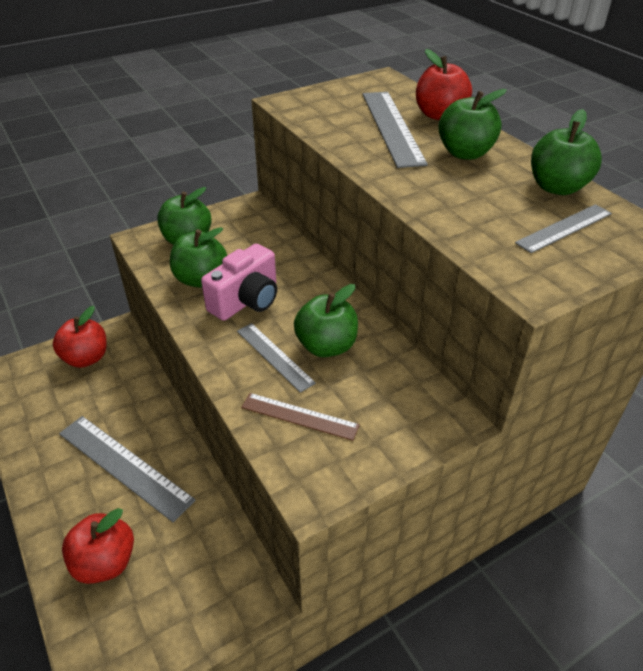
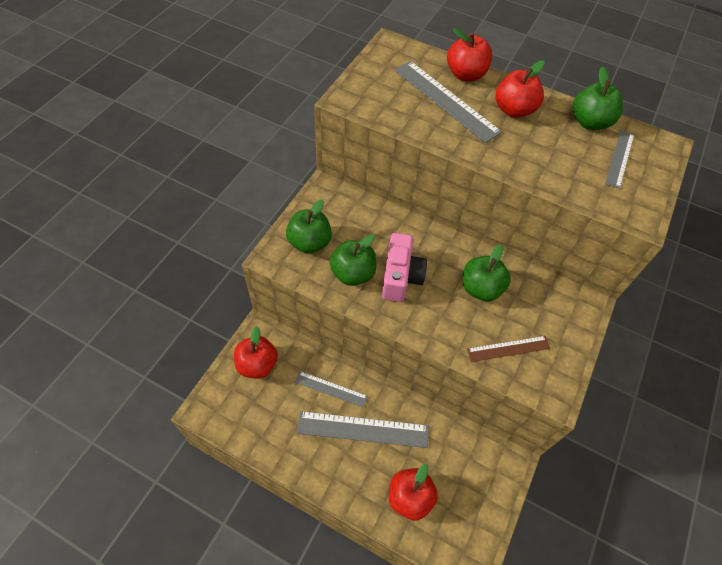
camera: 35 degrees left, 15 degrees up
(274, 356) = (457, 313): grey ruler -> grey ruler (331, 389)
(465, 153) = (513, 110): green apple -> red apple

